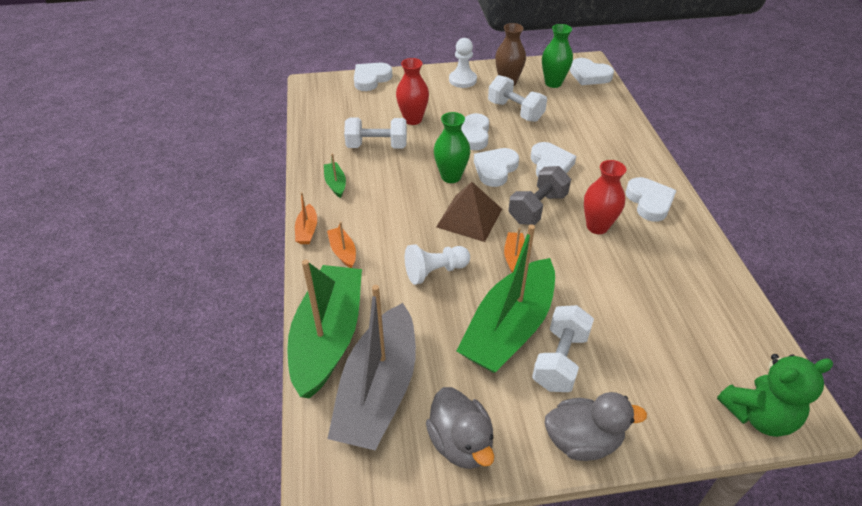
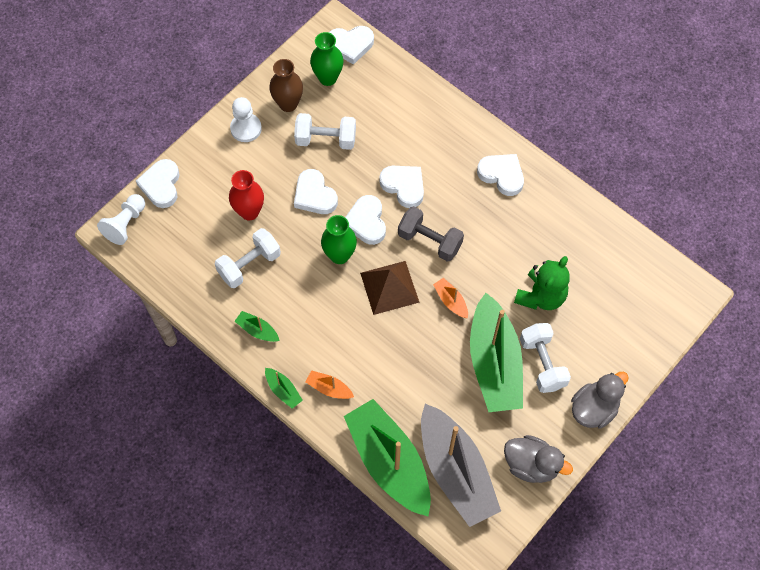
camera: 40 degrees left, 20 degrees up
(307, 230) = (283, 390): orange boat -> green boat
(435, 271) = (408, 355): white pawn -> white pawn (125, 224)
(537, 208) = (429, 241): grey dumbbell -> grey dumbbell turned 60 degrees counterclockwise
(597, 226) = (484, 228): red vase -> none
(758, 415) = (672, 315): green teddy bear -> green teddy bear (541, 296)

